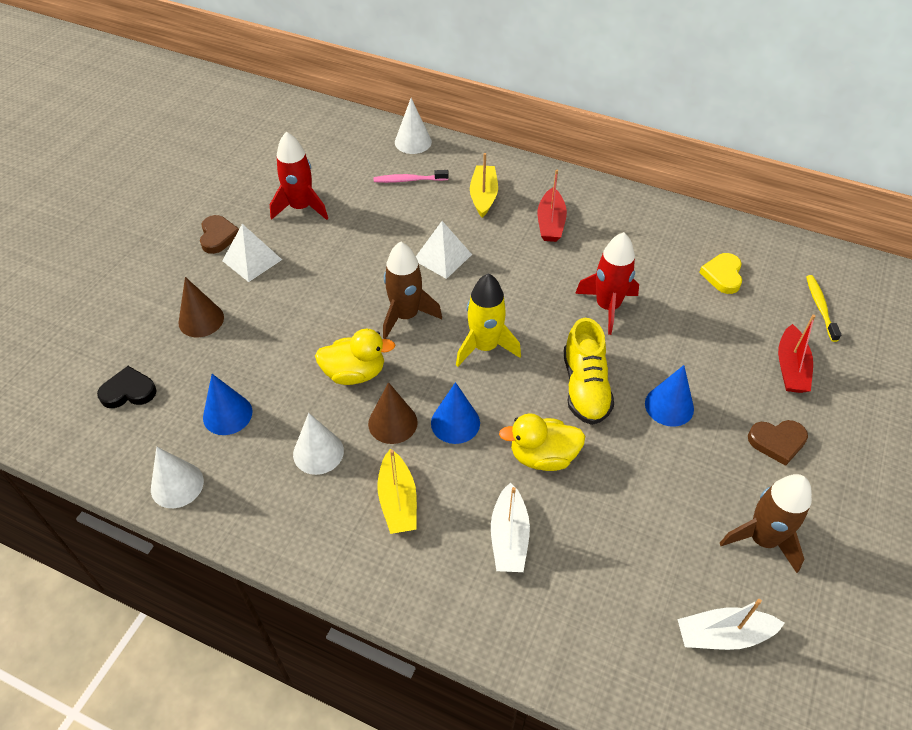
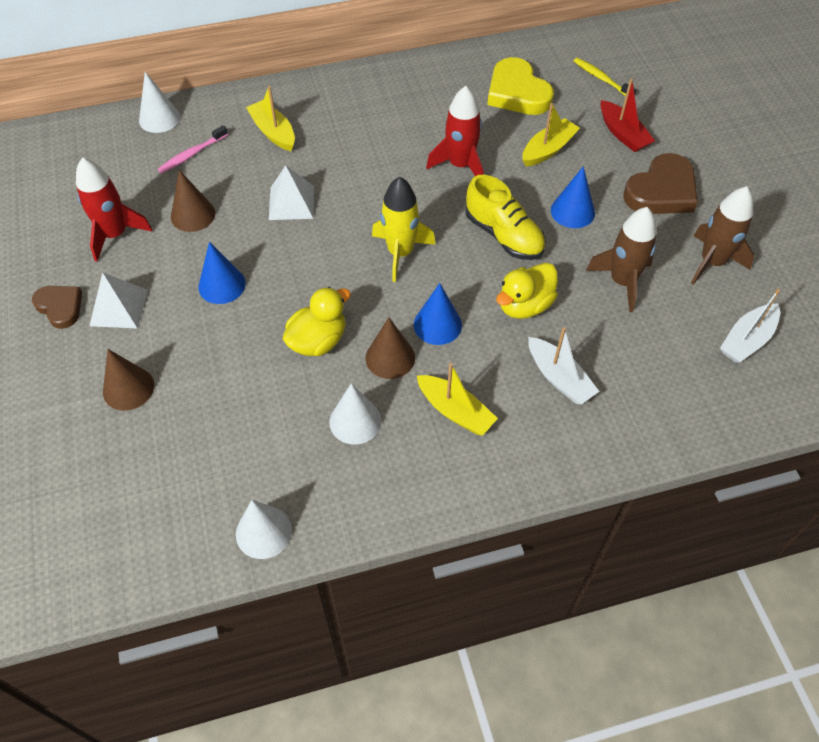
camera: 40 degrees left, 5 degrees up
(128, 391) = (128, 493): black heart -> none
(227, 414) = (244, 447): blue cone -> blue cone (222, 285)
(365, 224) = (193, 215): none -> brown cone
(406, 316) = (311, 268): brown rocket -> brown rocket (622, 281)
(550, 223) = (351, 124): red boat -> none
(701, 339) = (548, 149): none -> yellow boat
(722, 275) = (517, 92): yellow heart -> yellow heart, size x1.65
(777, 442) = (661, 191): brown heart -> brown heart, size x1.65

